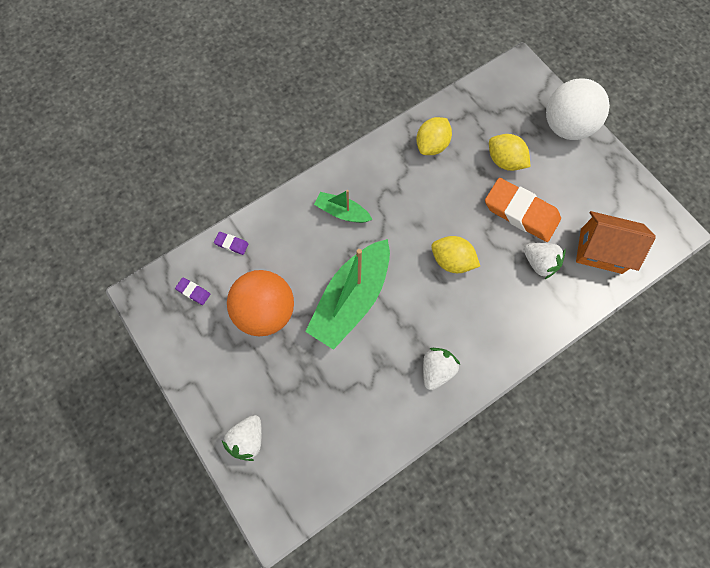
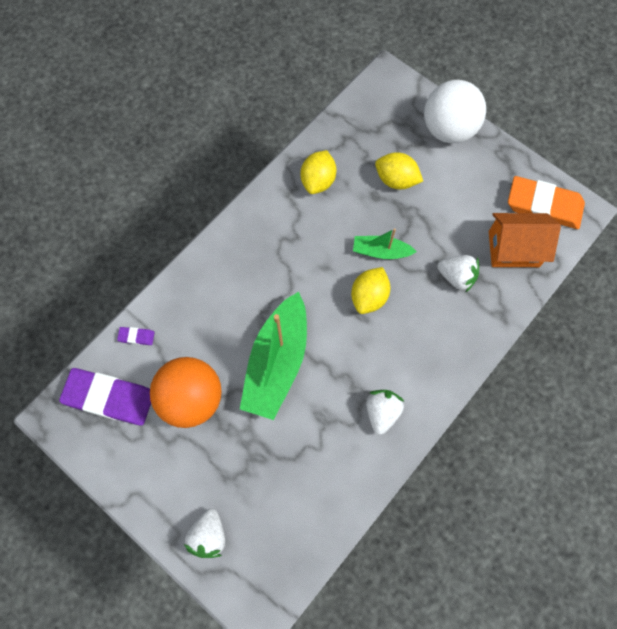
camera: 15 degrees left, 0 degrees up
(193, 292) = (109, 397): purple eraser -> purple eraser, size x2.40
(342, 212) = (244, 274): green boat -> green boat (381, 251)
(452, 261) = (369, 296): yellow lemon -> yellow lemon turned 75 degrees counterclockwise
(521, 212) = (425, 229): orange eraser -> orange eraser (544, 205)

